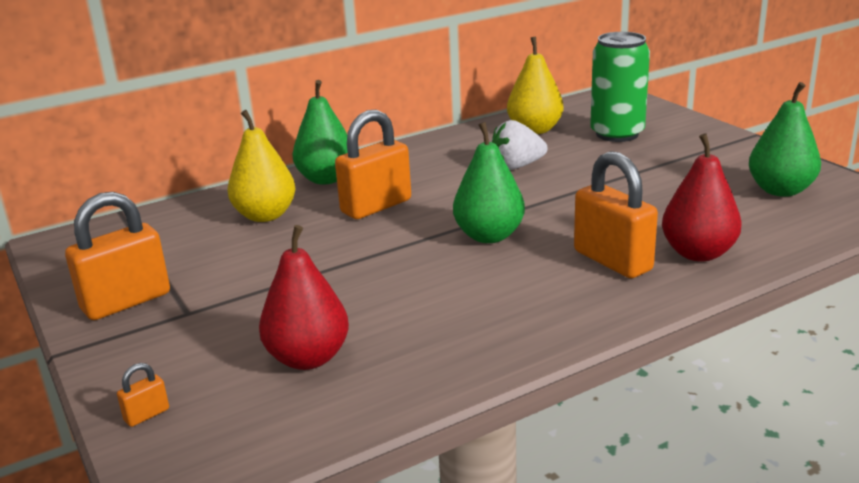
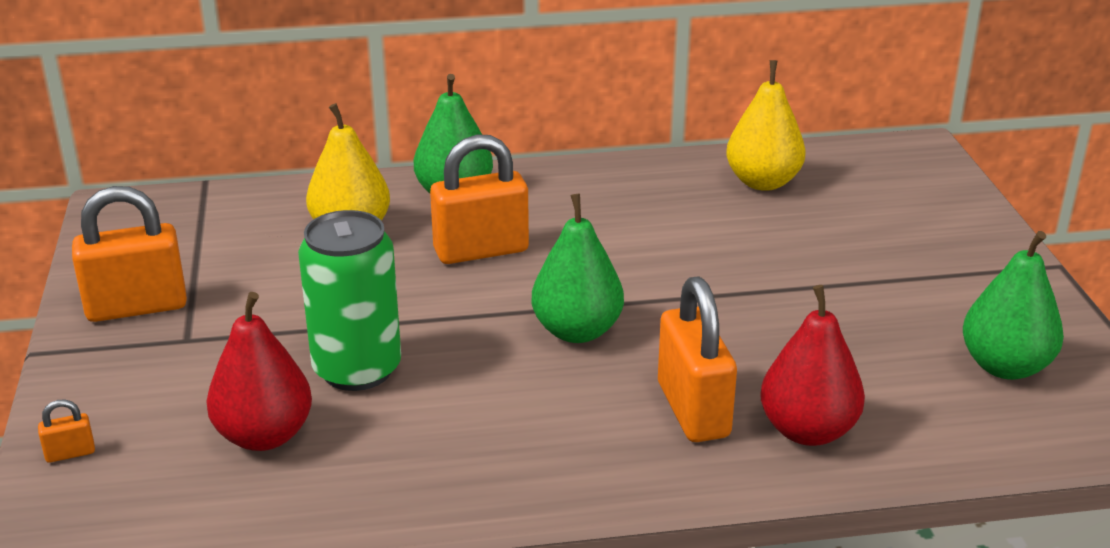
camera: 20 degrees right, 5 degrees up
(516, 166) = (693, 235): white strawberry -> none
(617, 134) = (865, 216): green can -> green can (357, 369)

